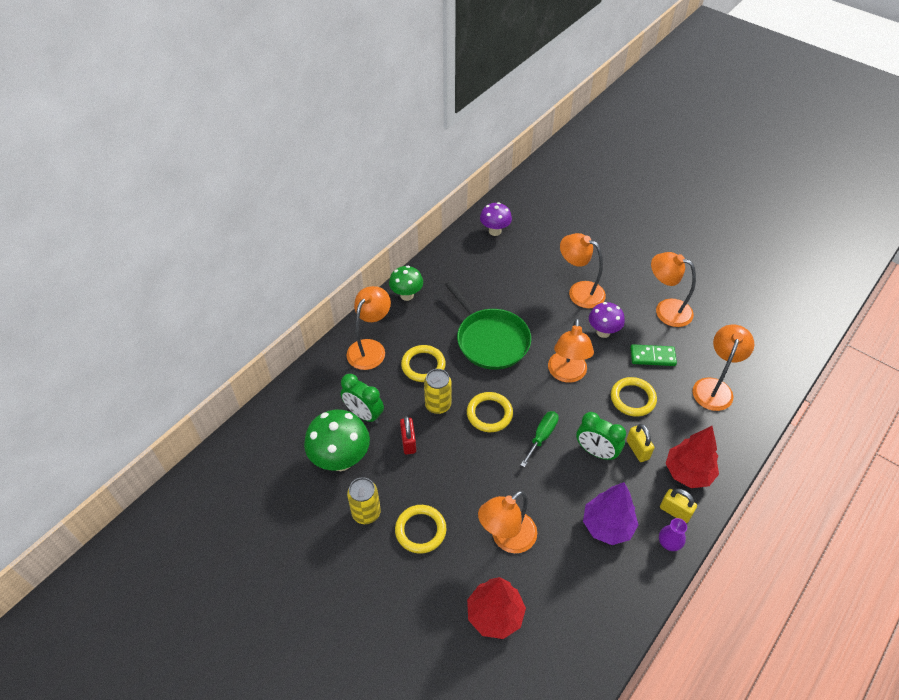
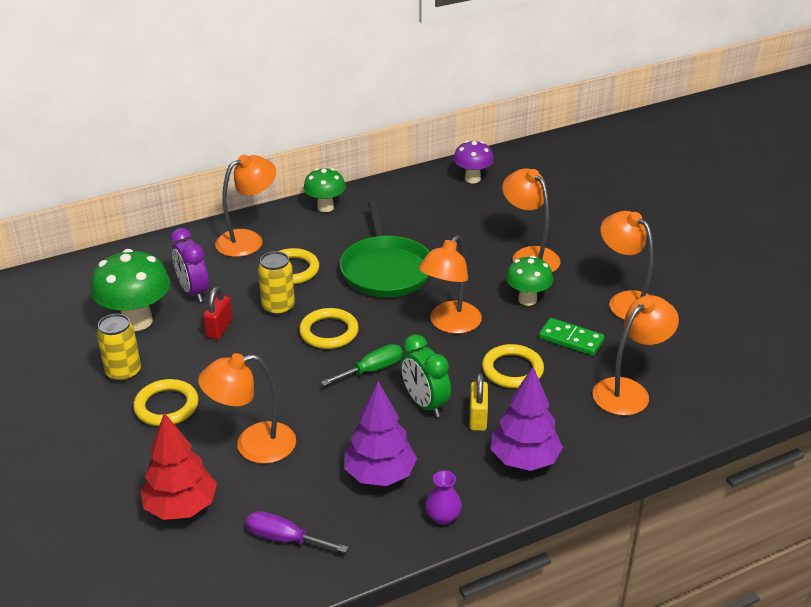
camera: 25 degrees right, 15 degrees down
(364, 414) = (193, 292): green clock -> purple clock
(582, 608) = (285, 539): none -> purple screwdriver
(603, 332) = (527, 300): purple mushroom -> green mushroom
(675, 511) = (475, 490): yellow padlock -> none
(688, 472) = (524, 460): red tree -> purple tree

